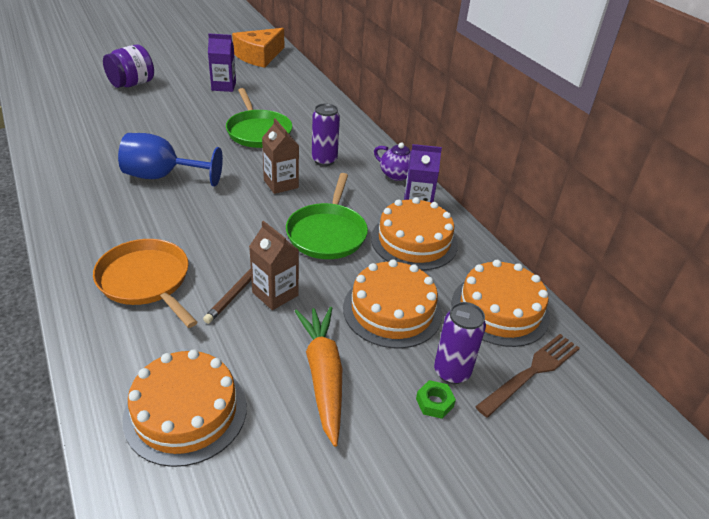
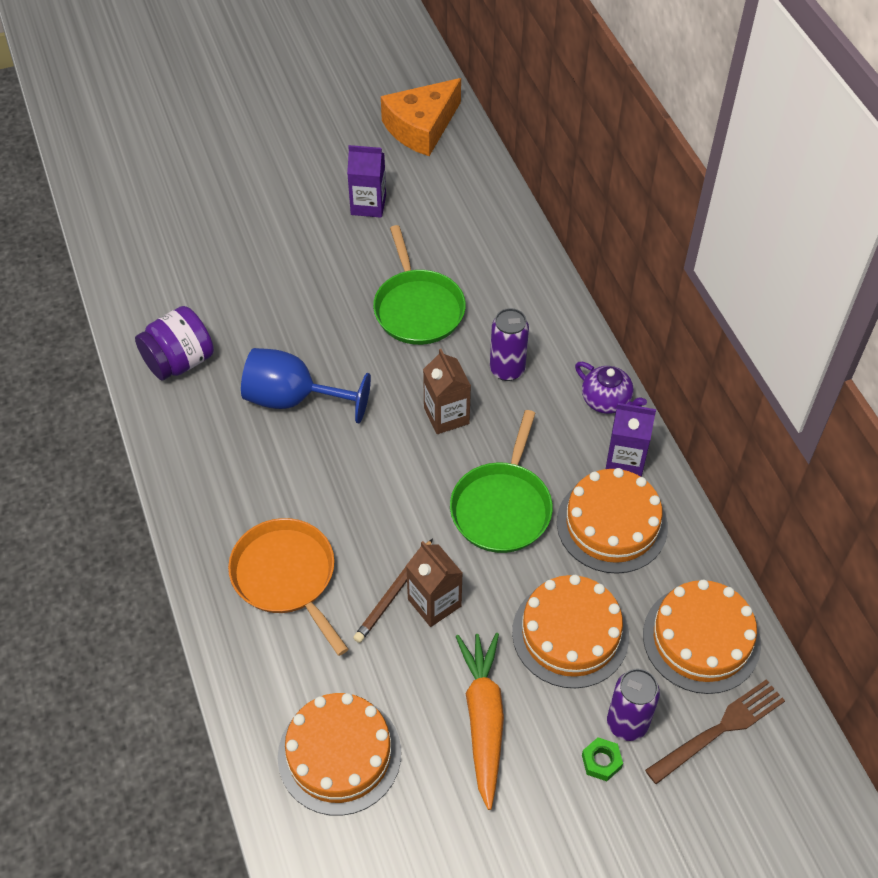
camera: 10 degrees right, 15 degrees up
(132, 84) = (237, 201): purple jar -> purple jar (179, 361)

